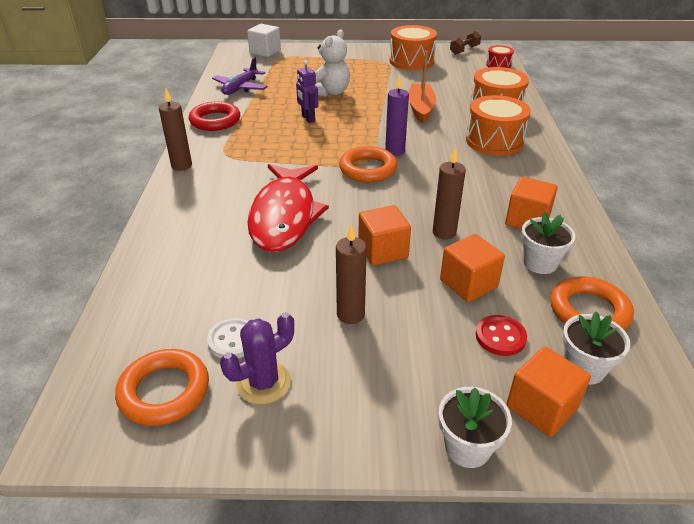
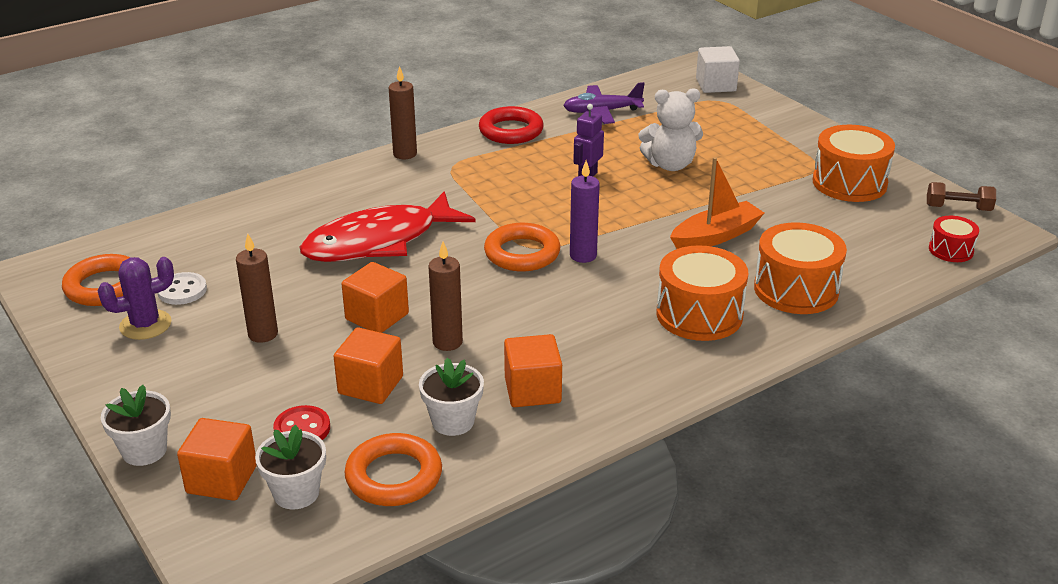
camera: 55 degrees right, 5 degrees down
(263, 382) = (145, 325): purple cactus -> purple cactus turned 45 degrees counterclockwise

